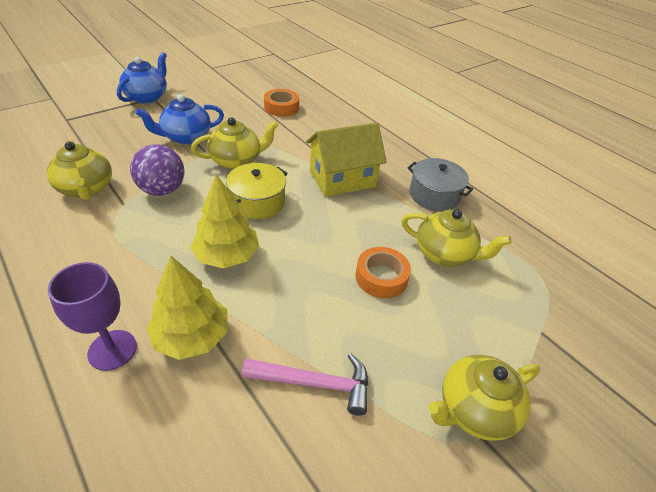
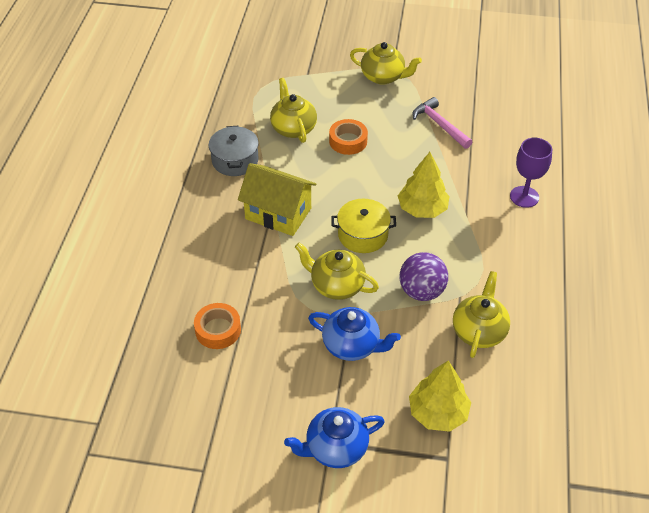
camera: 130 degrees left, 5 degrees up
(192, 336) = (480, 178): yellow tree -> yellow tree (438, 412)

